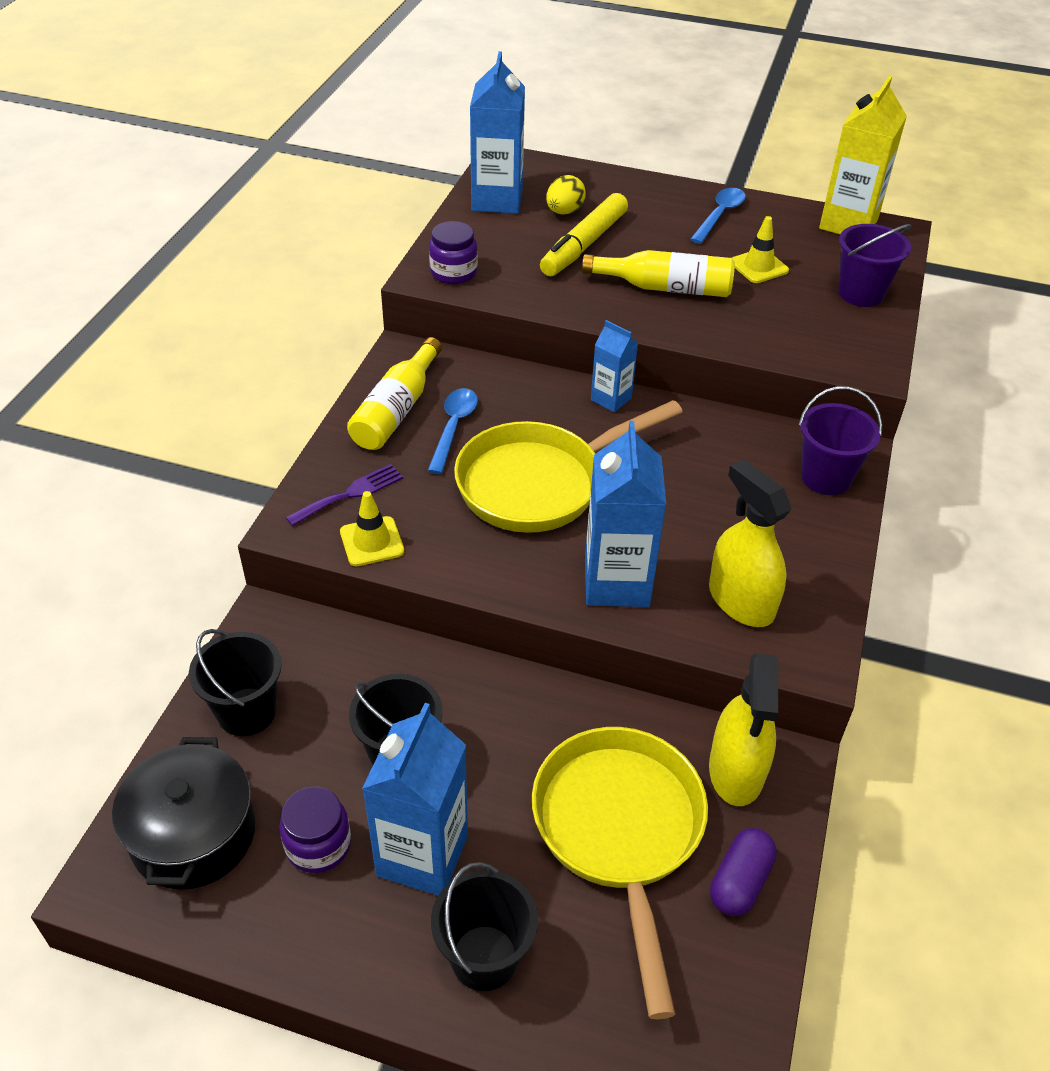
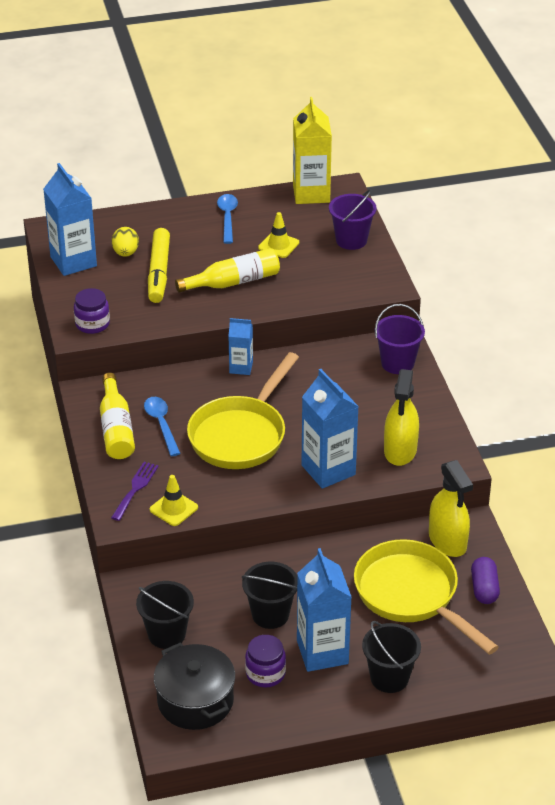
camera: 30 degrees left, 5 degrees down
(741, 601) = (400, 450): yellow spray bottle -> yellow spray bottle turned 105 degrees counterclockwise

